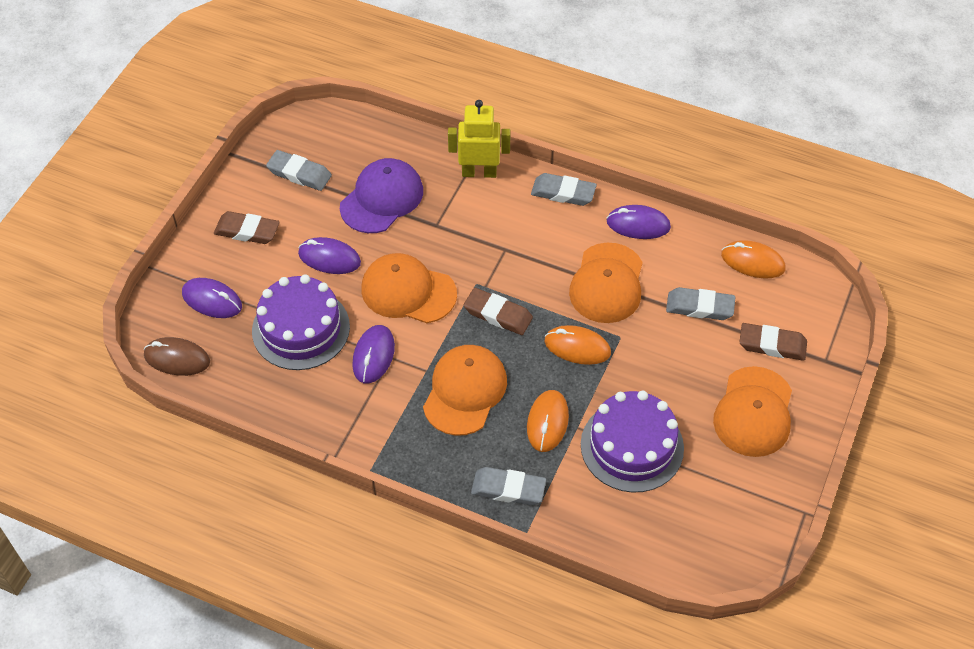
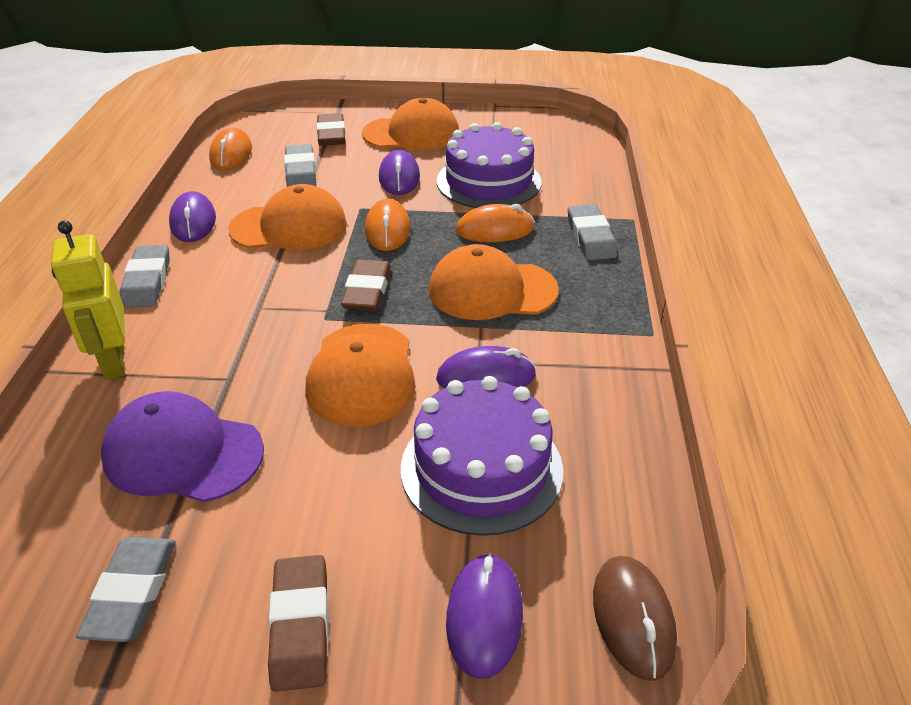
camera: 110 degrees left, 15 degrees down
(329, 258) = (329, 479): purple mouse -> purple mouse (399, 177)

